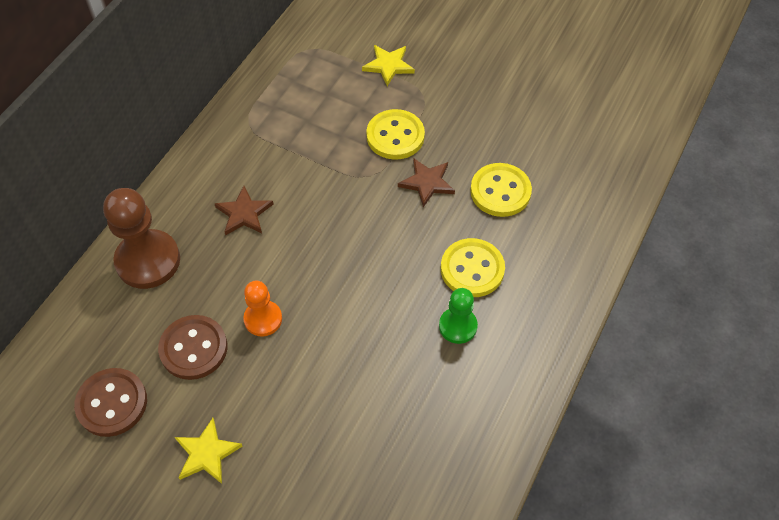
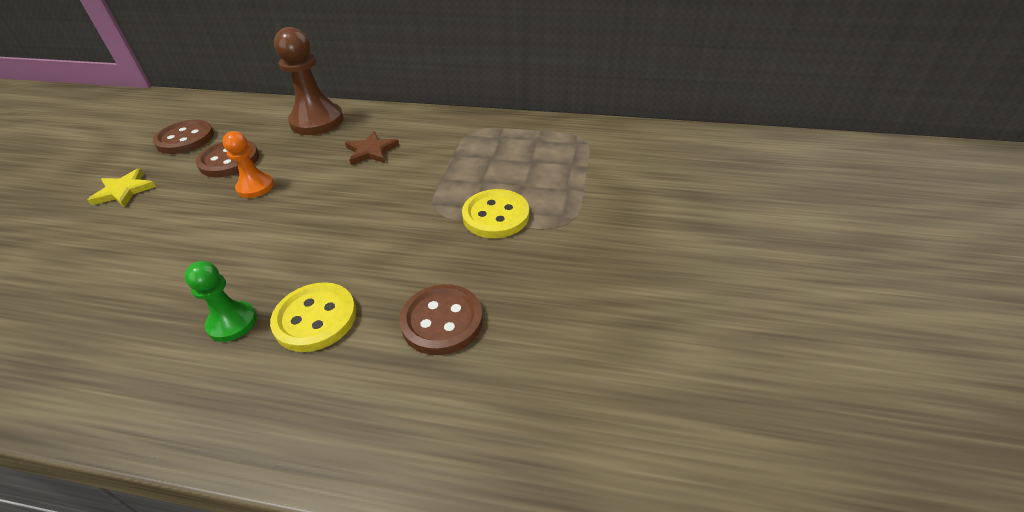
camera: 75 degrees right, 15 degrees down
(388, 65) = (594, 189): yellow star -> none
(427, 183) = (437, 253): brown star -> none
(500, 191) = (442, 321): yellow button -> brown button

